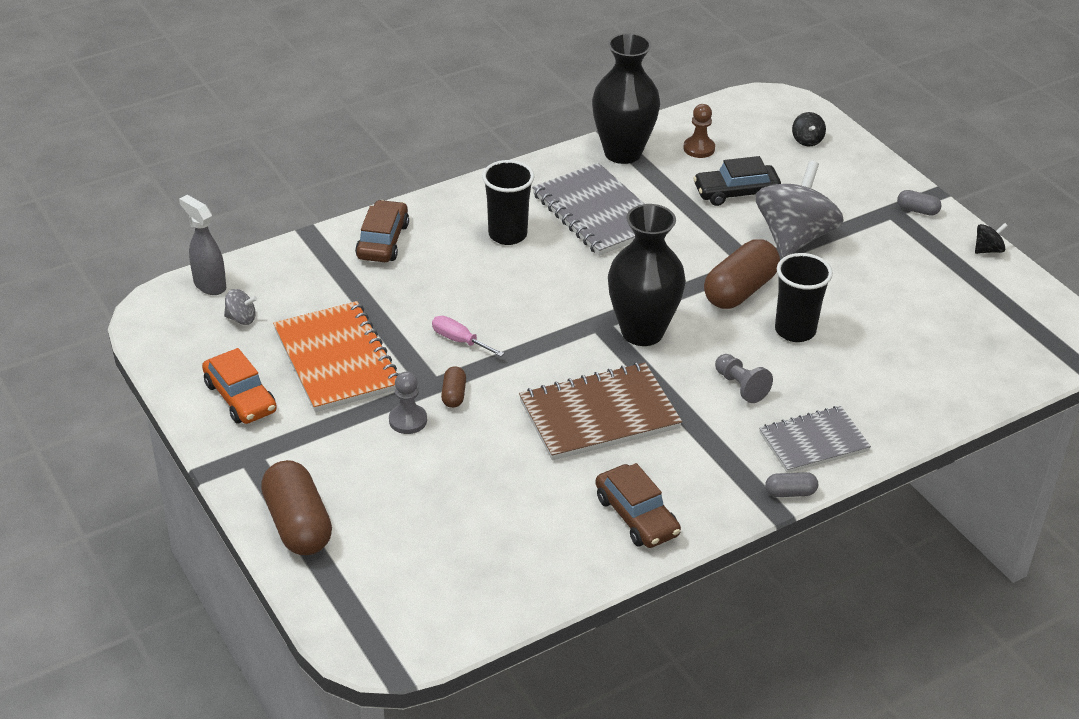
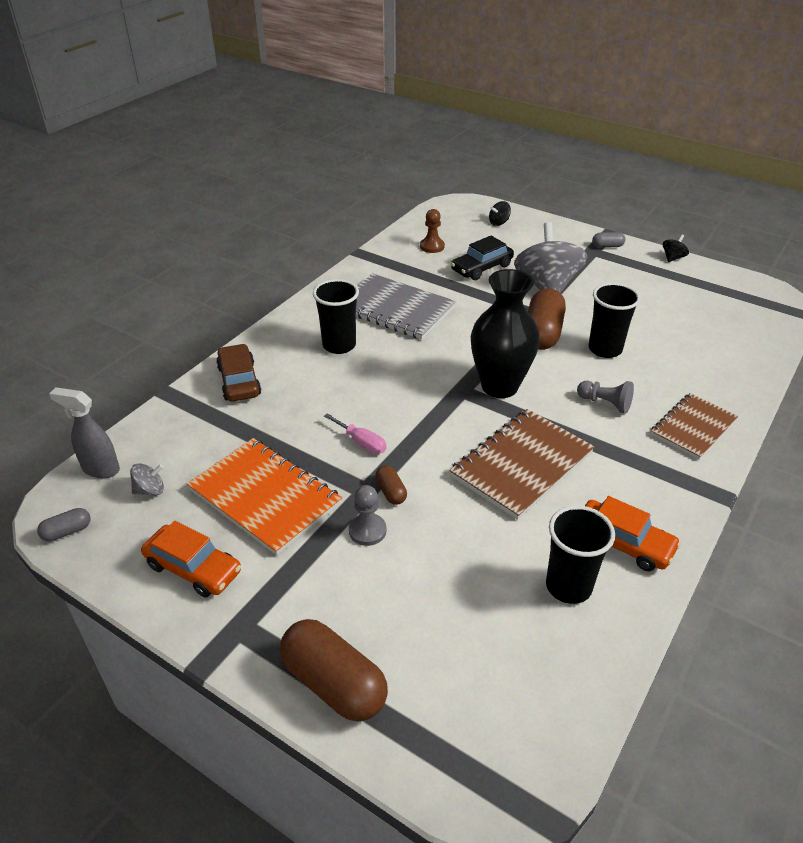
camera: 25 degrees left, 0 degrees up
(459, 340) = (361, 442): pink screwdriver -> pink screwdriver turned 150 degrees counterclockwise
(552, 530) = (568, 586): none -> black cup
(623, 153) = (381, 263): black vase -> none
(636, 516) = (623, 543): brown car -> orange car
(790, 493) = (715, 475): grey capsule -> grey capsule (67, 531)
(807, 140) = (499, 223): black spinning top -> black spinning top turned 90 degrees clockwise
(813, 442) = (693, 427): grey notebook -> brown notebook

